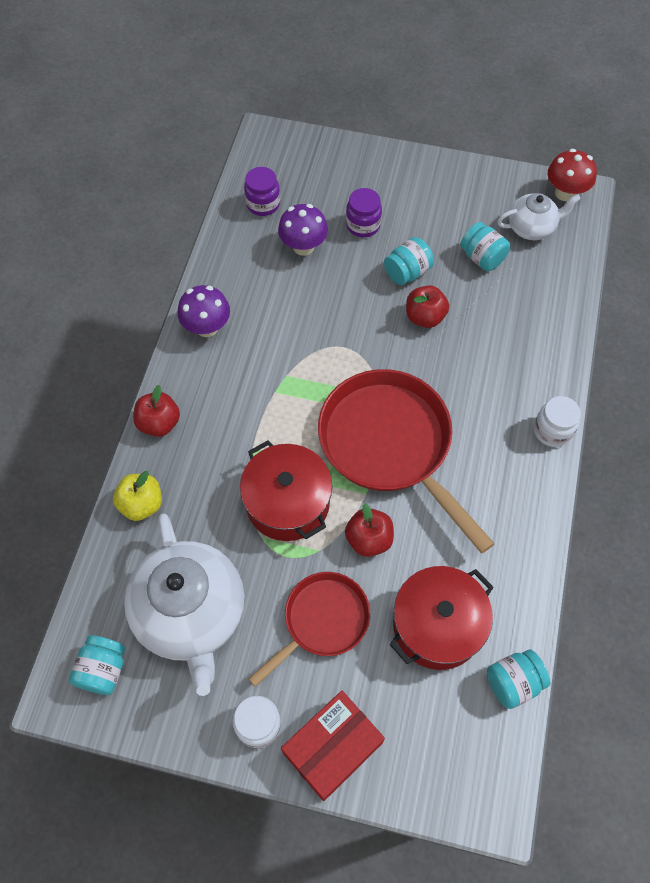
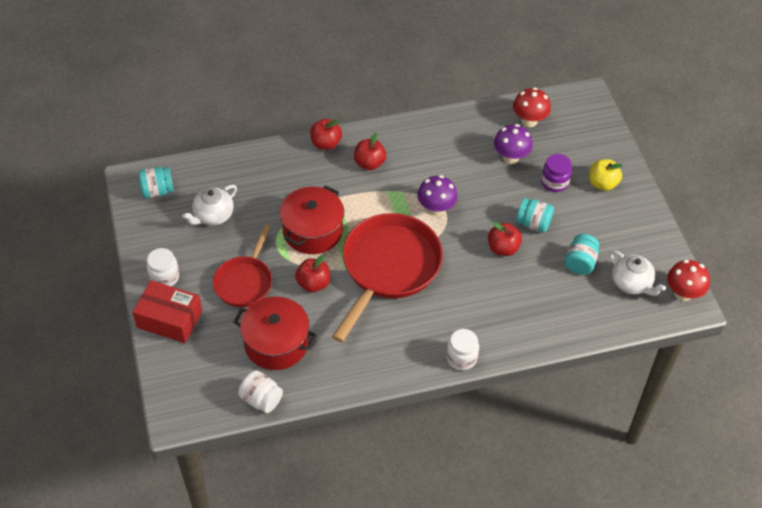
camera: 60 degrees right, 10 degrees down
(142, 504) = (267, 160): yellow apple -> yellow apple (602, 184)
(191, 613) = (213, 215): white teapot -> white teapot, size x0.53
(207, 327) = (410, 135): purple mushroom -> purple mushroom (436, 209)
(221, 390) = (369, 163): none -> red apple
(263, 204) = (529, 121): purple jar -> red mushroom
(322, 621) = (245, 282): red pan -> red pan turned 90 degrees clockwise
(513, 682) = (261, 399): turquoise jar -> white jar

